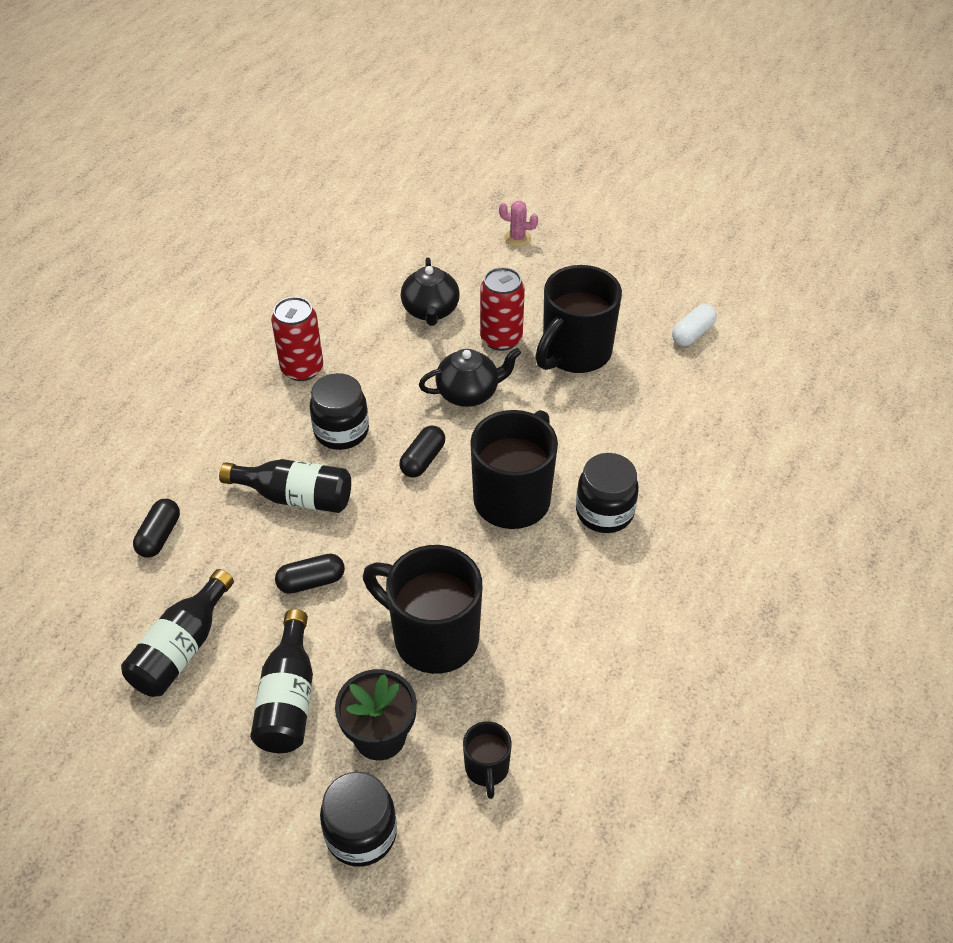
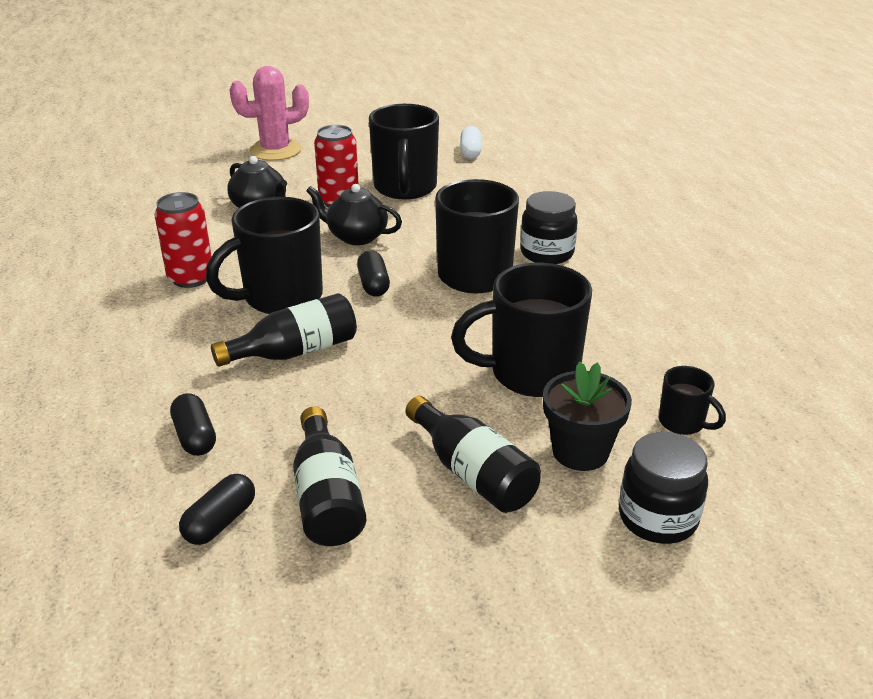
camera: 40 degrees left, 15 degrees down
(311, 581) = (385, 393): black capsule -> black capsule (220, 522)
(341, 431) = (280, 298): black jar -> black mug
(469, 393) = (356, 236): black teapot -> black teapot turned 105 degrees counterclockwise
(517, 238) = (275, 150): pink cactus -> pink cactus, size x2.06

